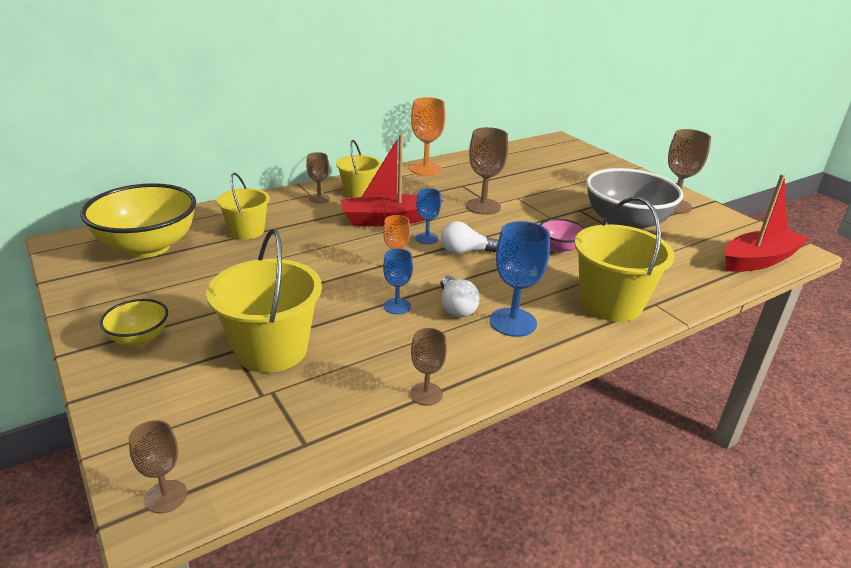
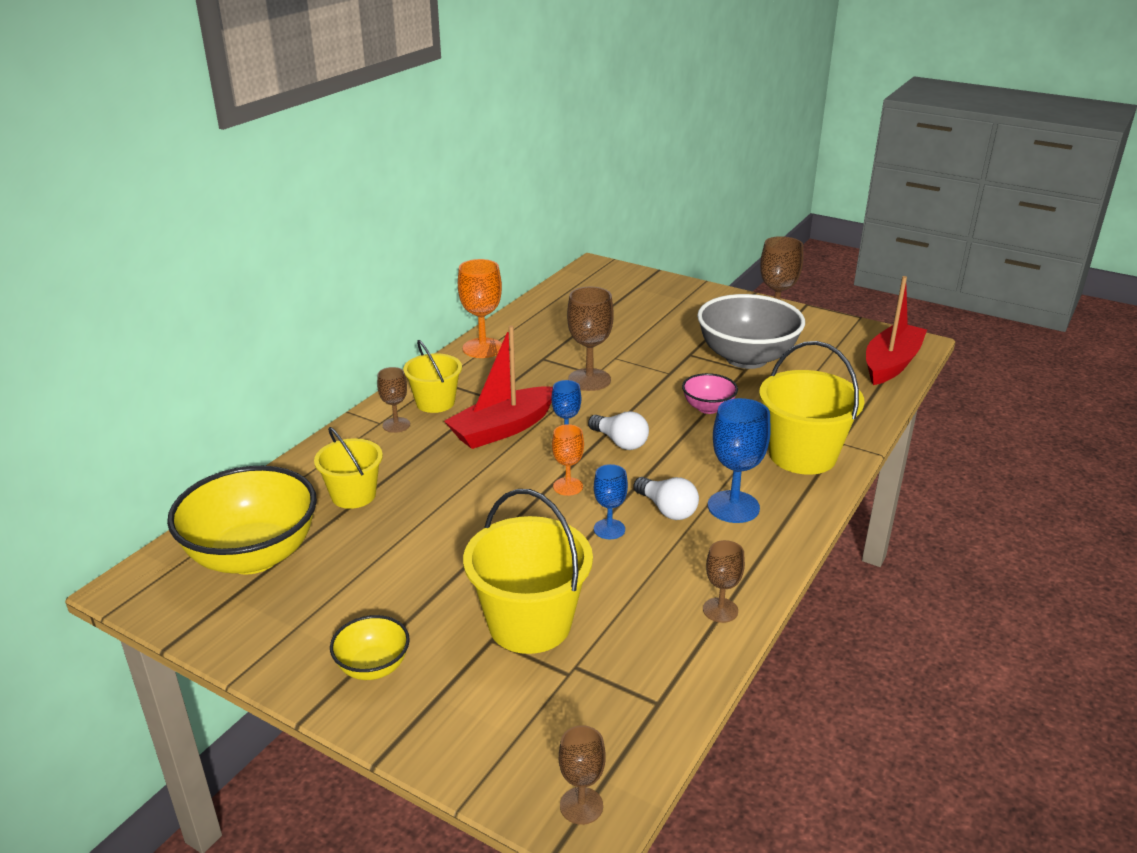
camera: 25 degrees left, 0 degrees up
(465, 251) = (620, 442): white light bulb -> white light bulb turned 105 degrees counterclockwise

